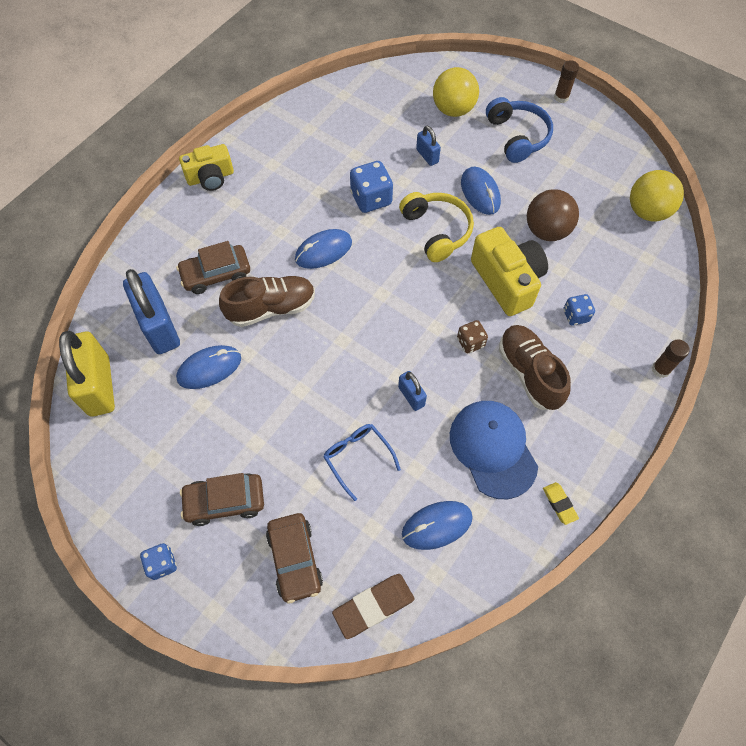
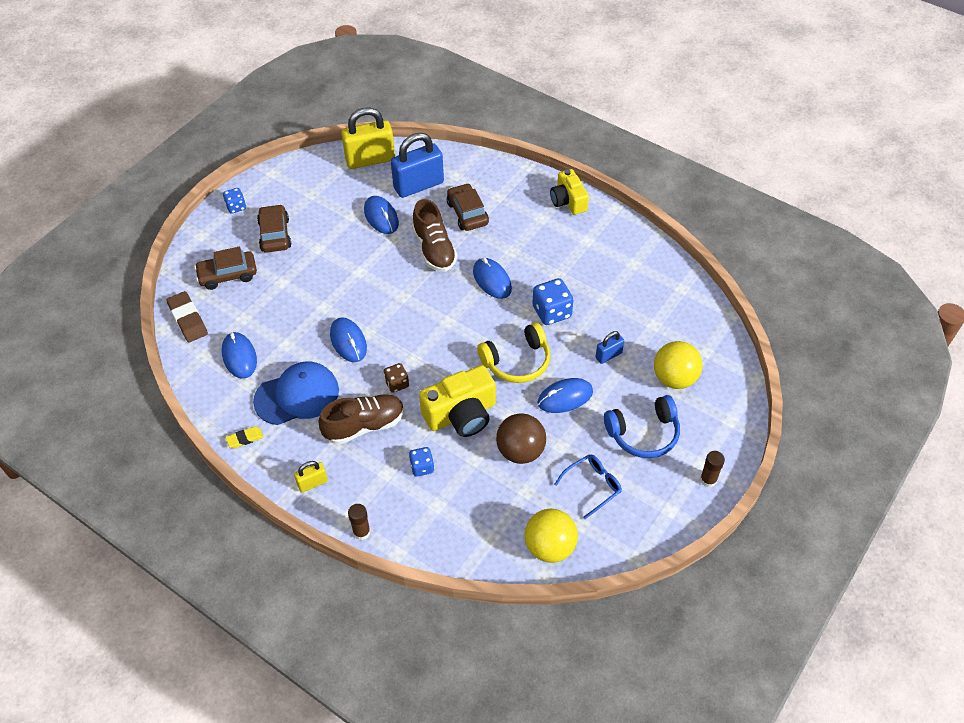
camera: 90 degrees right, 10 degrees down
(357, 458) = (299, 308): blue glasses -> blue glasses (592, 486)
(411, 396) = (348, 341): blue padlock -> blue mouse
(609, 422) = (312, 483): none -> yellow padlock

